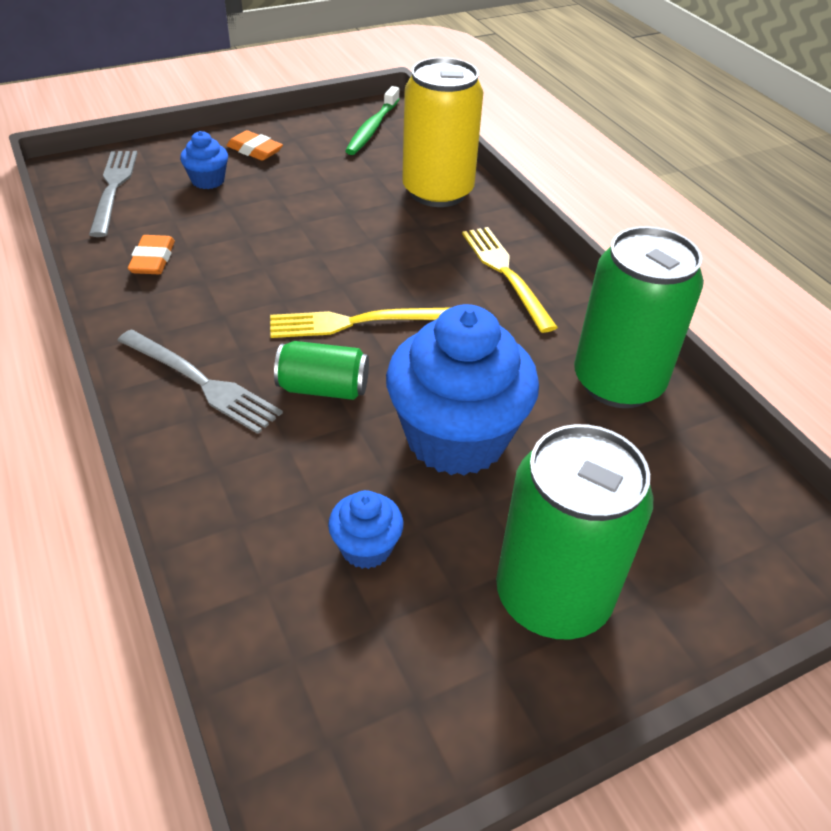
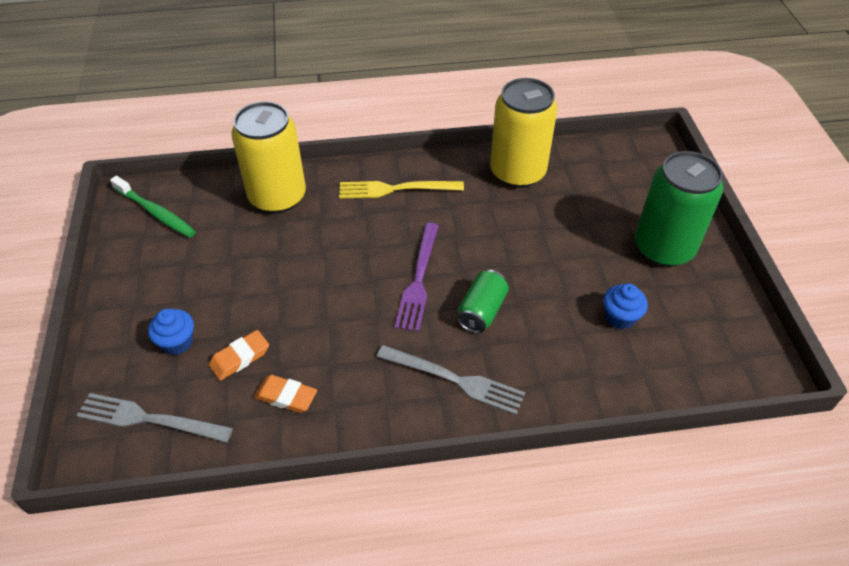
camera: 70 degrees left, 5 degrees up
(201, 382) = (455, 380): grey fork -> grey fork turned 60 degrees clockwise
(255, 150) = (143, 300): orange eraser -> orange eraser (240, 358)
(356, 322) = (418, 280): yellow fork -> purple fork
(456, 438) = (544, 256): blue cupcake -> none
(617, 382) = (517, 172): green can -> yellow can

